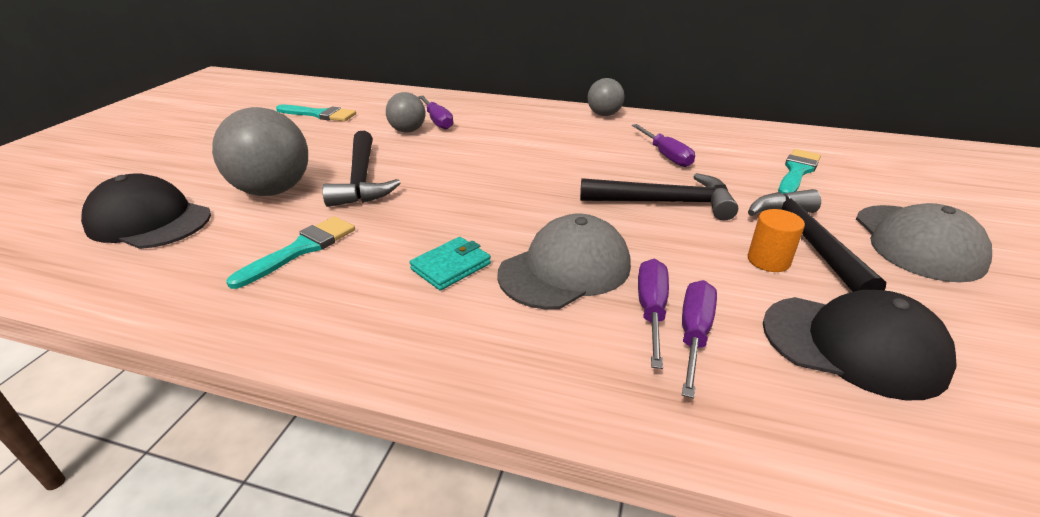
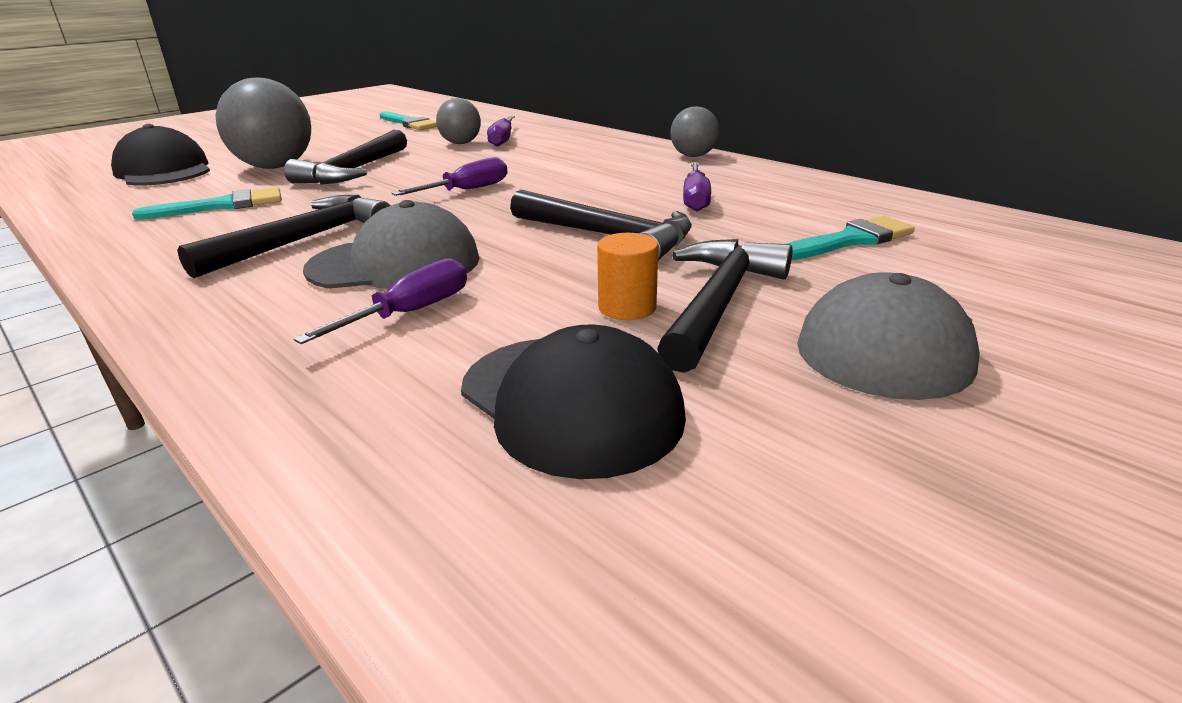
camera: 30 degrees right, 5 degrees down
(451, 266) = (304, 240): turquoise wallet -> black hammer
(694, 334) = (413, 341): purple screwdriver -> purple screwdriver (468, 190)

